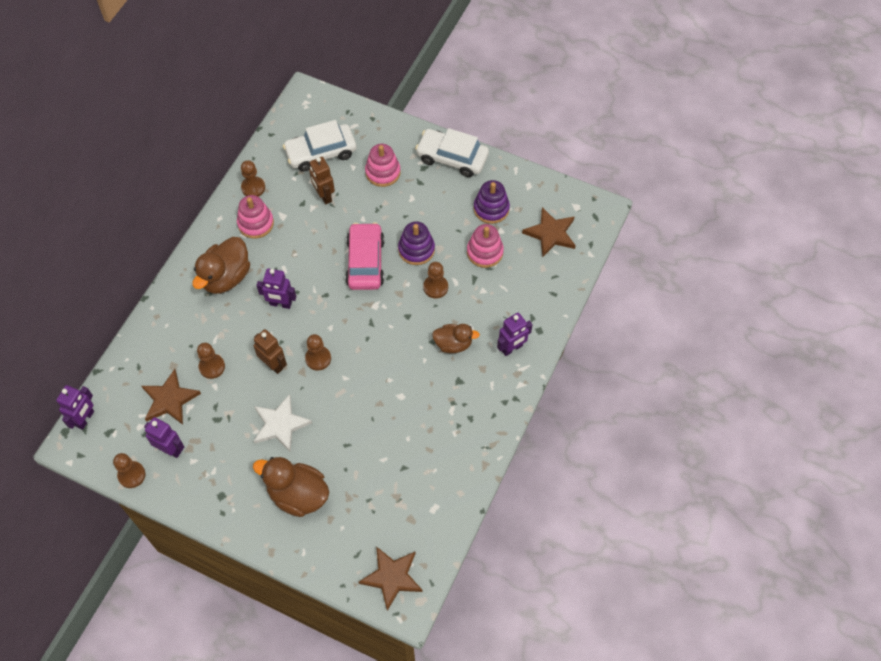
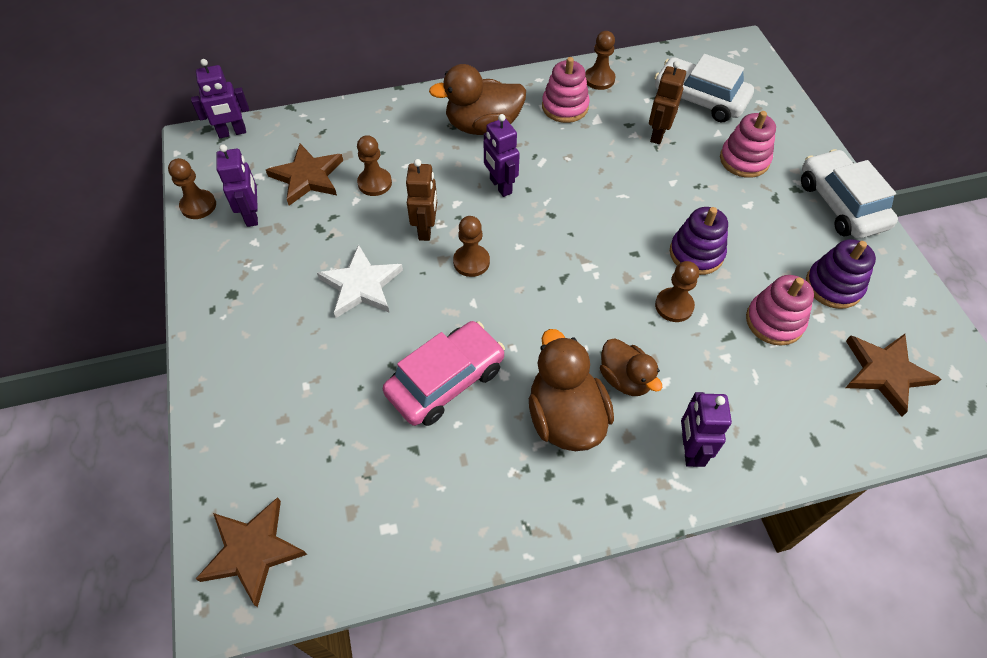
camera: 50 degrees right, 5 degrees down
(298, 495) = (288, 363): brown duck -> brown duck (565, 417)
(365, 262) = (627, 220): pink car -> pink car (445, 380)
(512, 348) = (690, 450): purple robot -> purple robot turned 75 degrees clockwise

